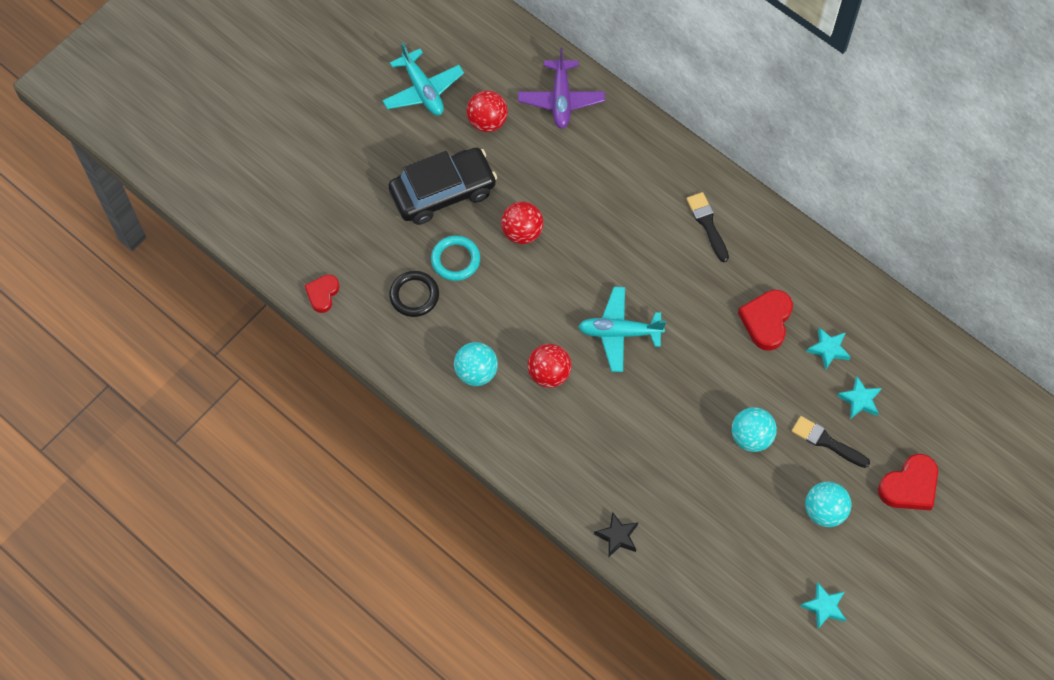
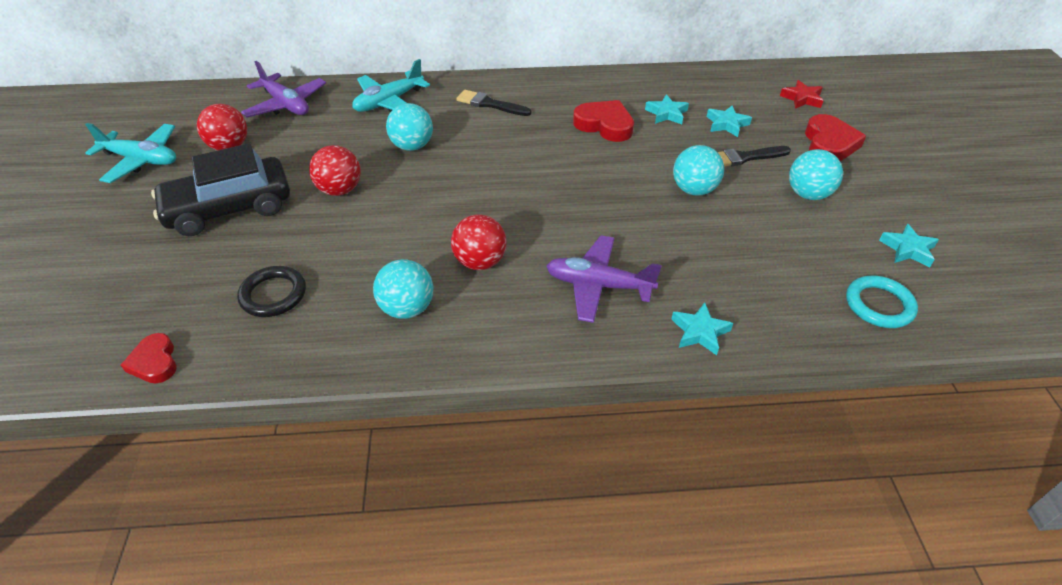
camera: 45 degrees left, 20 degrees down
(443, 192) = (229, 208): black car -> black car turned 135 degrees counterclockwise
(455, 260) = (292, 244): turquoise ring -> turquoise ring (879, 305)
(598, 454) = (598, 285): none -> purple plane
(607, 226) = (412, 146): none -> turquoise ball
(617, 536) = (700, 332): black star -> turquoise star
(619, 332) = (506, 197): turquoise plane -> turquoise plane (389, 102)
(766, 321) = (604, 125): red heart -> red heart turned 150 degrees clockwise
(960, 427) = (802, 98): none -> red star

